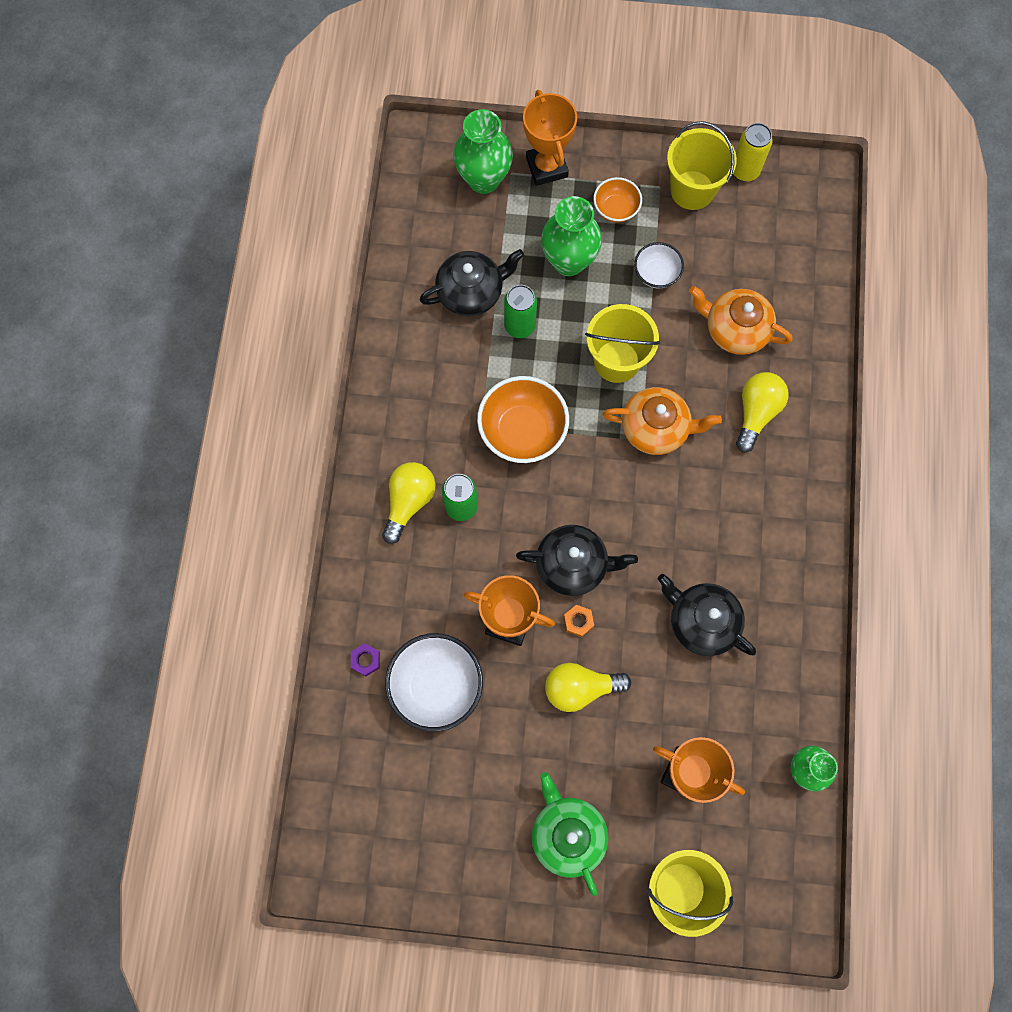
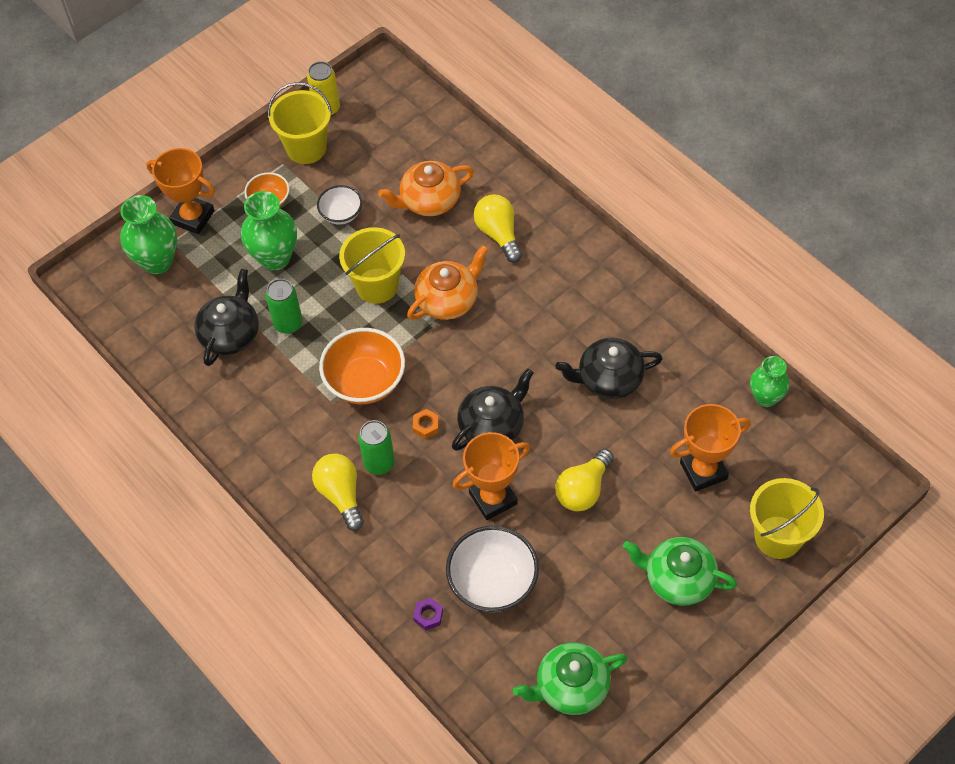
camera: 45 degrees left, 15 degrees down
(400, 825) = (571, 687): none -> green teapot
(578, 621) = (535, 454): orange nut -> orange nut (426, 426)

